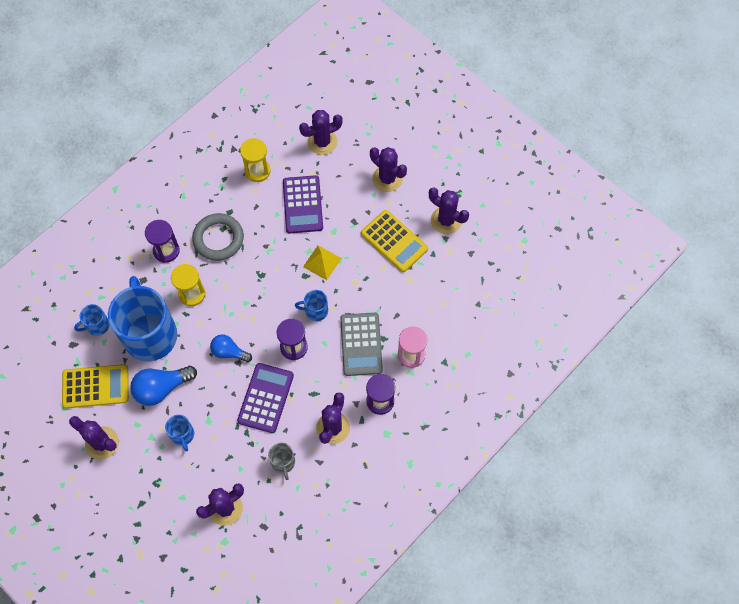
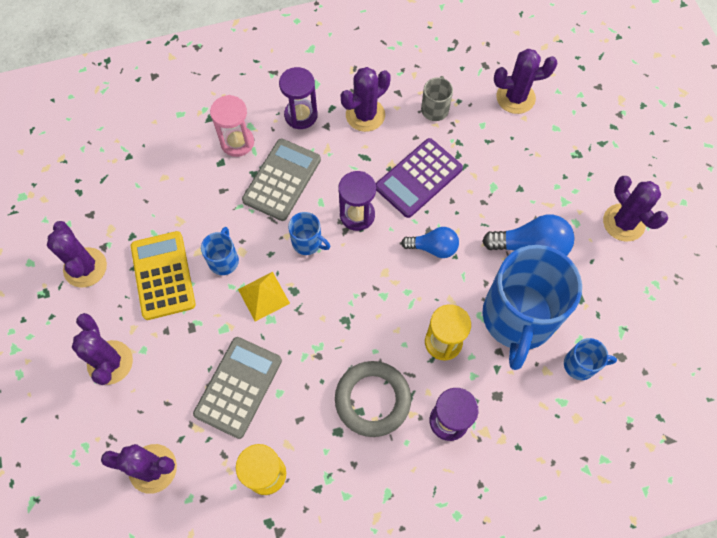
camera: 150 degrees left, 0 degrees up
(95, 386) = (609, 289): yellow calculator -> none
(183, 435) = (528, 186): blue mug -> blue mug (224, 260)
(229, 352) = (433, 247): blue light bulb -> blue light bulb turned 45 degrees counterclockwise
(302, 205) = (238, 387): purple calculator -> grey calculator

